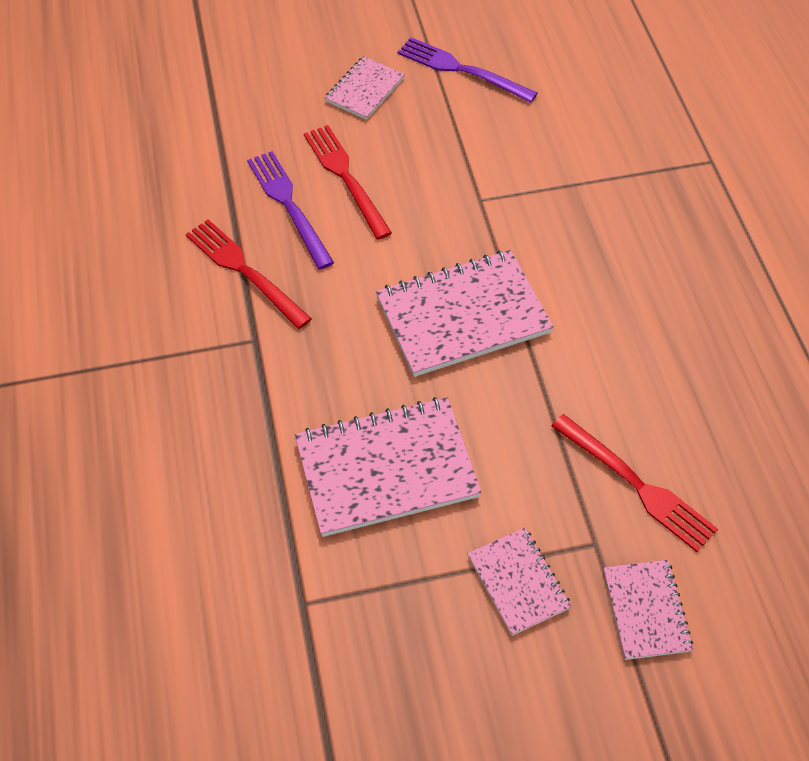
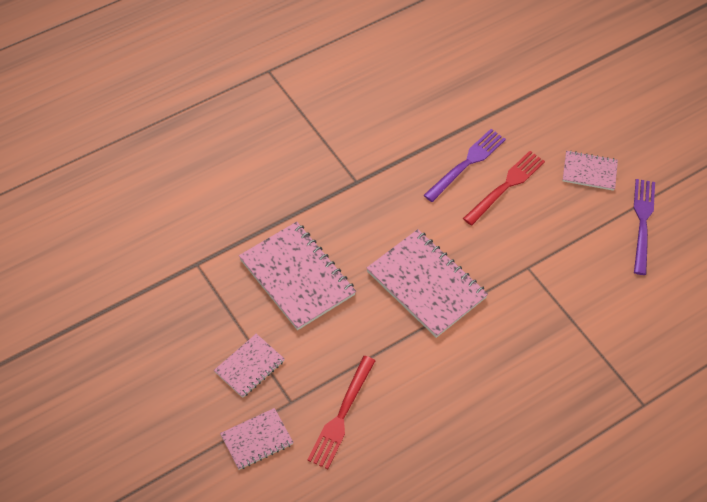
camera: 65 degrees right, 0 degrees up
(244, 270) = (404, 158): red fork -> none

